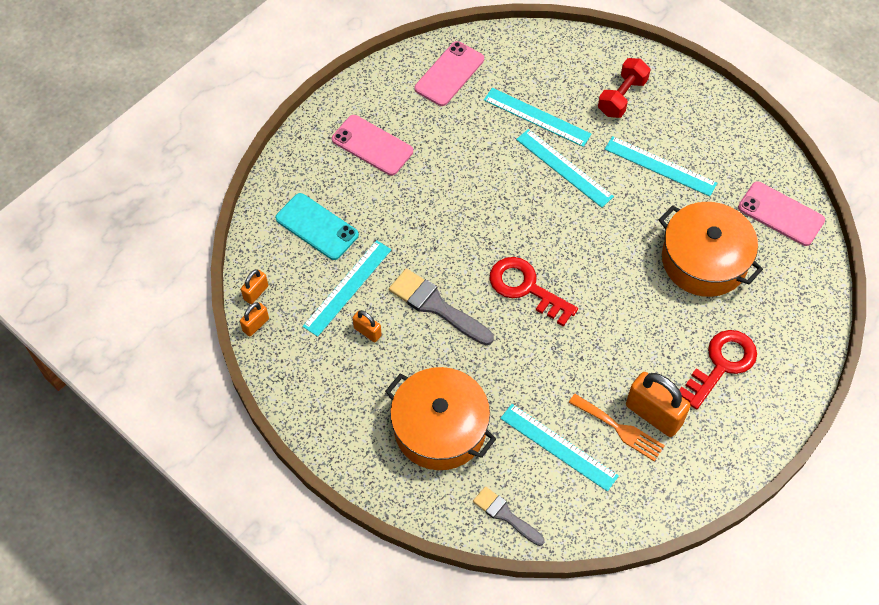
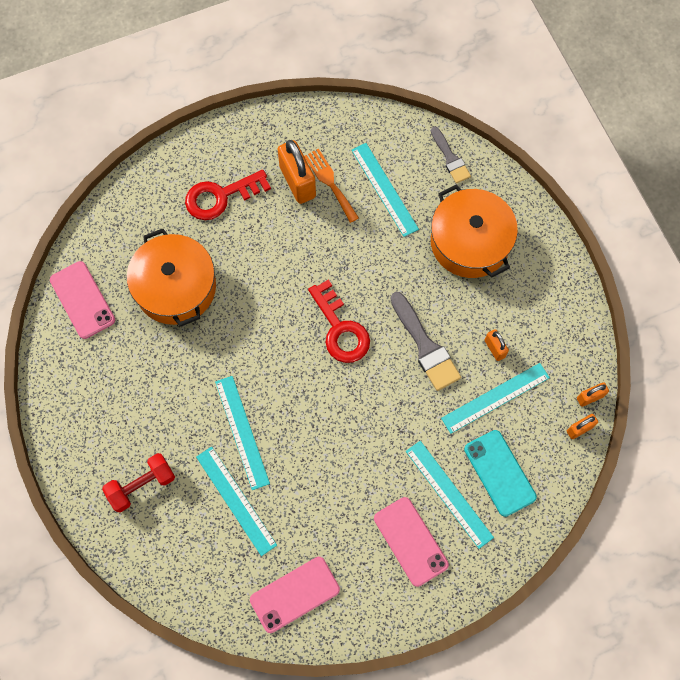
camera: 155 degrees left, 10 degrees up
(660, 166) = (154, 393): turquoise ruler -> turquoise ruler (449, 494)

